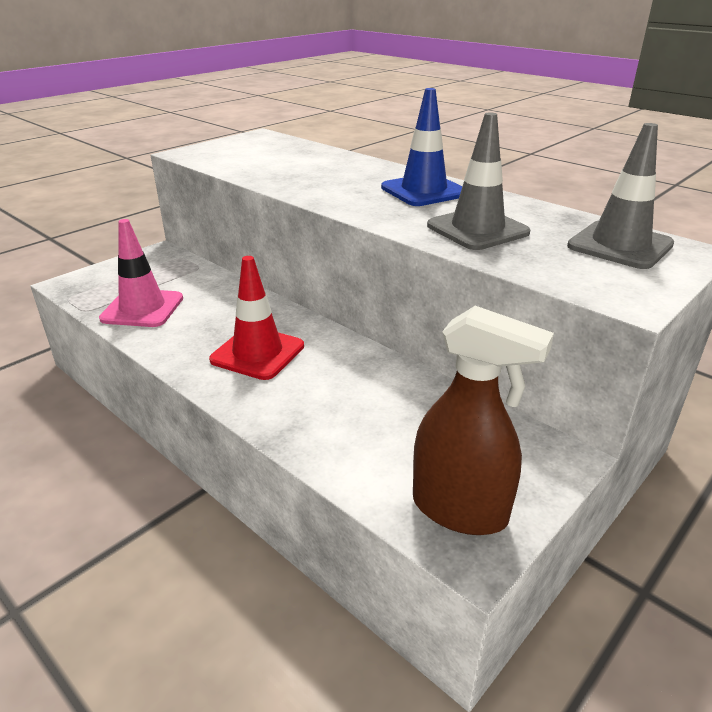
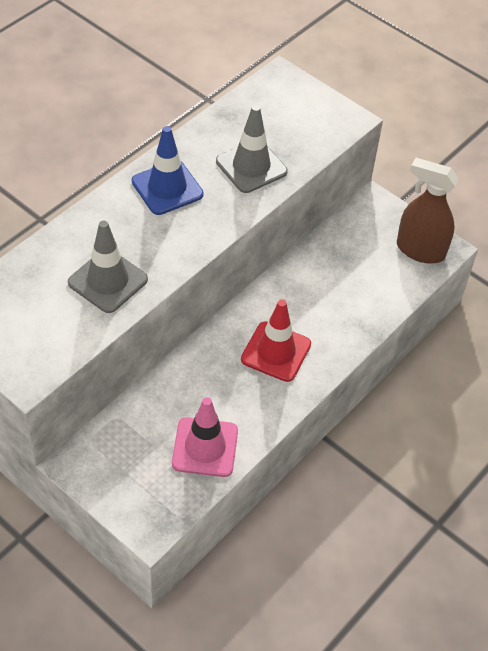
camera: 95 degrees left, 20 degrees up
(460, 510) = (420, 250): brown spray bottle -> brown spray bottle turned 90 degrees counterclockwise
(620, 245) = (276, 103): grey traffic cone -> grey traffic cone (108, 281)

